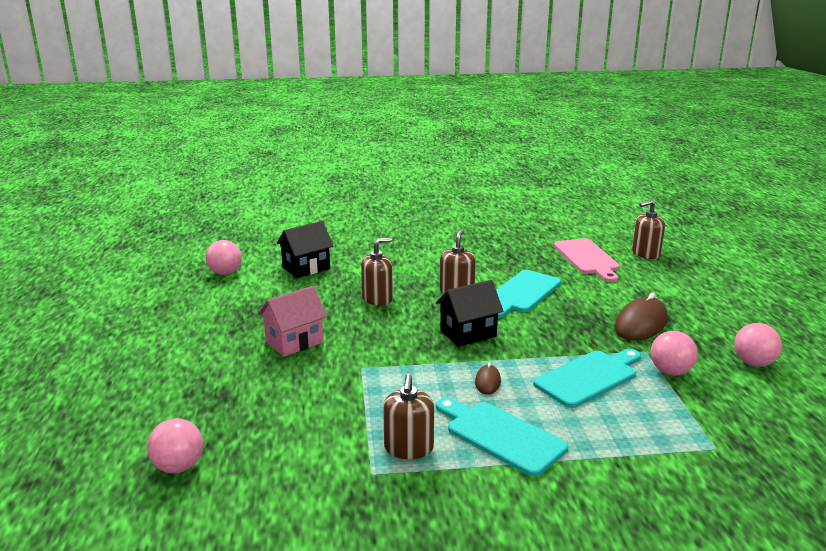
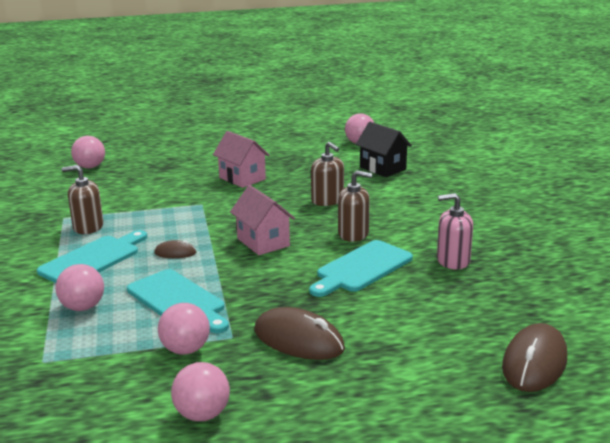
camera: 85 degrees right, 0 degrees up
(468, 333) = (263, 242): black house -> pink house
(510, 260) = (453, 261): none -> pink soap dispenser
(522, 293) = (361, 268): turquoise cutting board -> turquoise cutting board turned 75 degrees counterclockwise
(587, 258) = (487, 312): pink cutting board -> none
(611, 433) = (83, 307): none -> pink ball
(645, 253) = (534, 362): brown soap dispenser -> brown mouse

